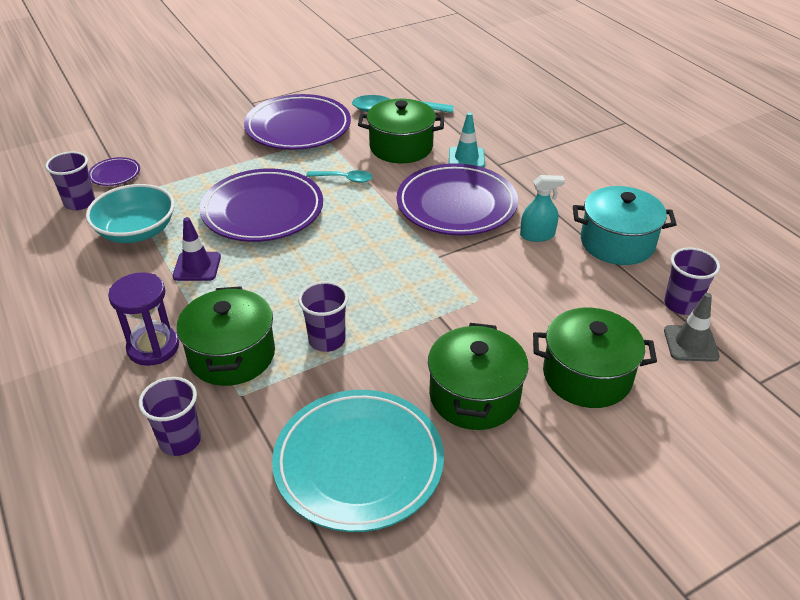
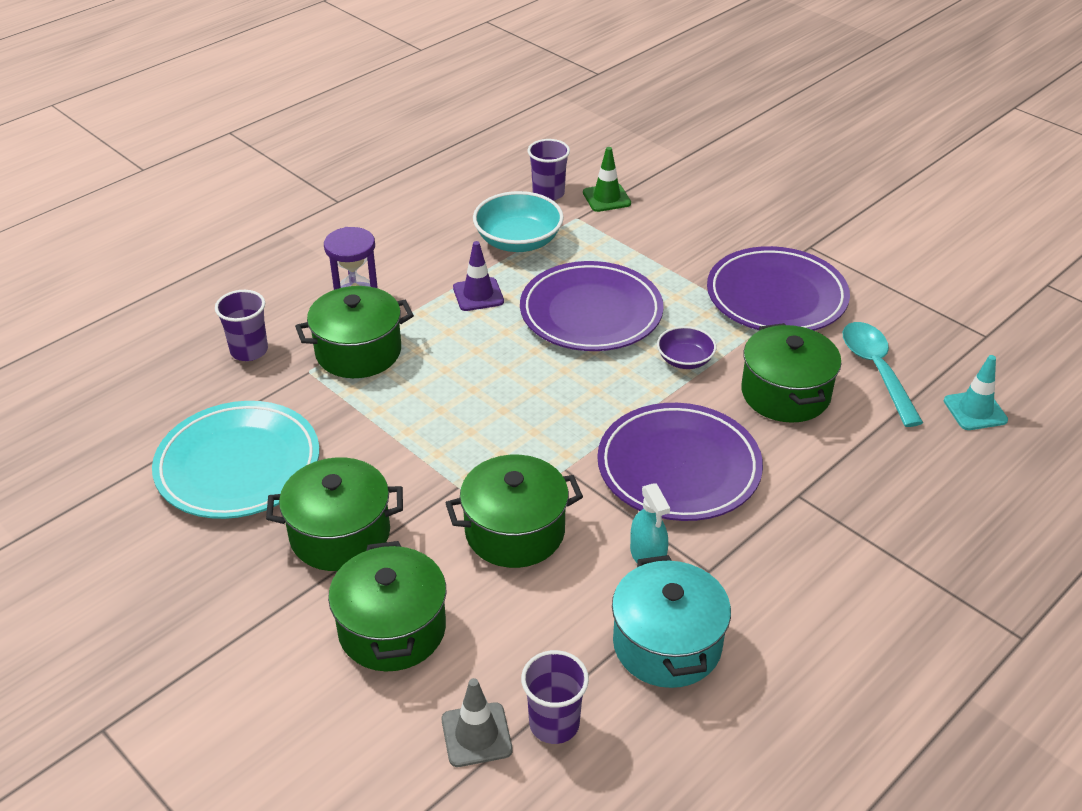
camera: 75 degrees right, 0 degrees up
(115, 174) = (606, 198): purple plate -> green traffic cone
(327, 340) = (395, 409): purple cup -> none
(344, 179) = (685, 360): turquoise spoon -> purple bowl
(466, 158) = (795, 460): turquoise traffic cone -> turquoise traffic cone (975, 410)
(498, 293) = (515, 531): none -> green pot

